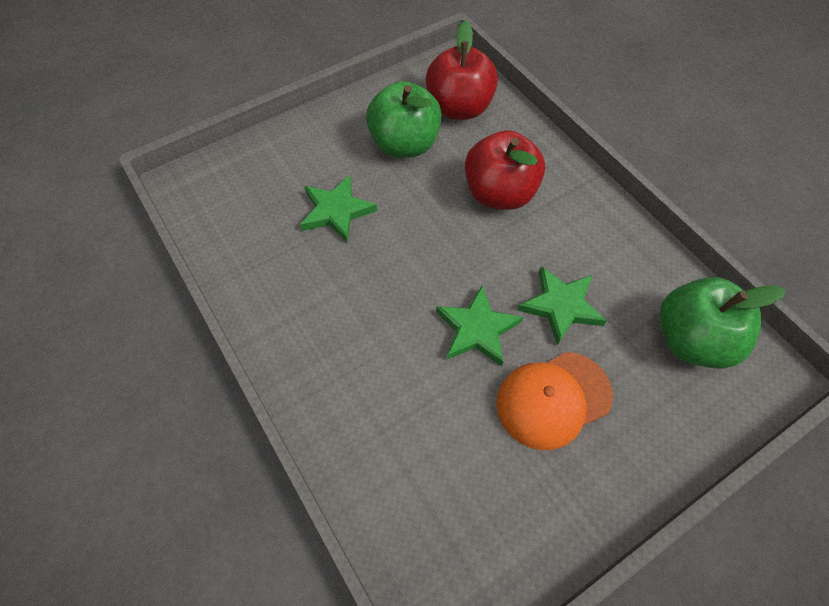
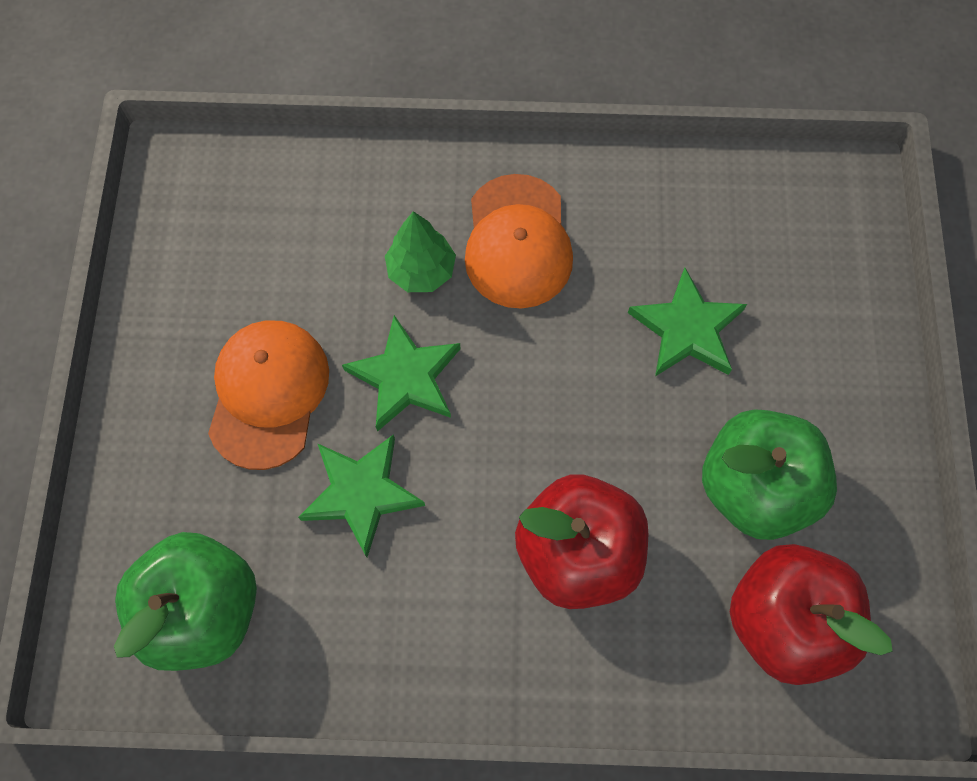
camera: 125 degrees right, 10 degrees up
(339, 325) = (518, 242): none -> orange cap
(401, 367) = (421, 271): none -> green tree

